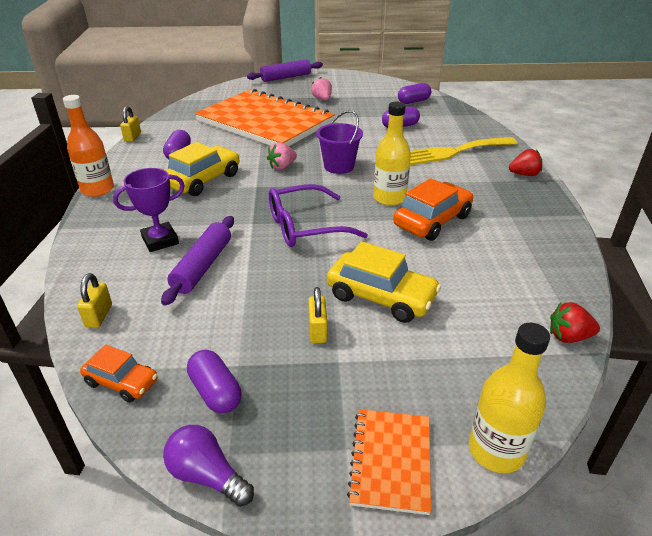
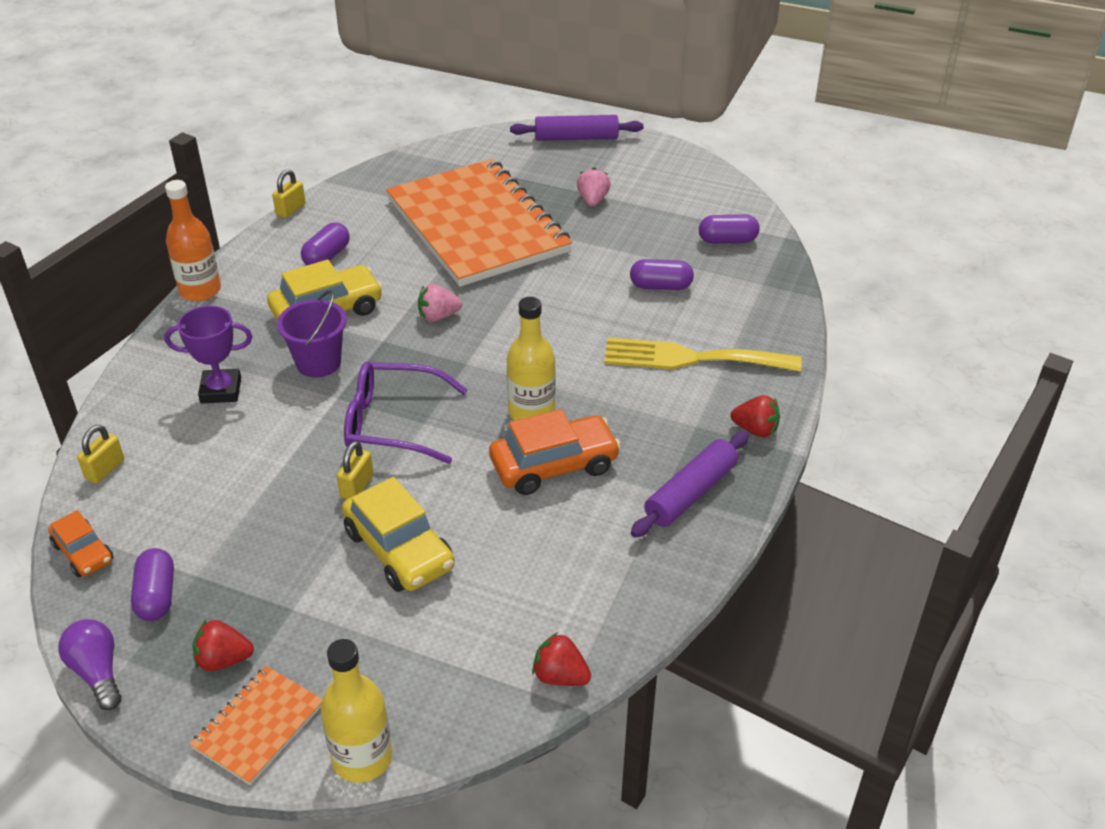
camera: 25 degrees right, 5 degrees up
(203, 266) = (242, 442): purple rolling pin -> purple rolling pin (690, 493)
(315, 420) = (223, 660): none -> red strawberry
(317, 330) = (300, 566): yellow padlock -> yellow padlock (357, 486)
(339, 166) = (511, 338): purple bucket -> purple bucket (318, 362)

